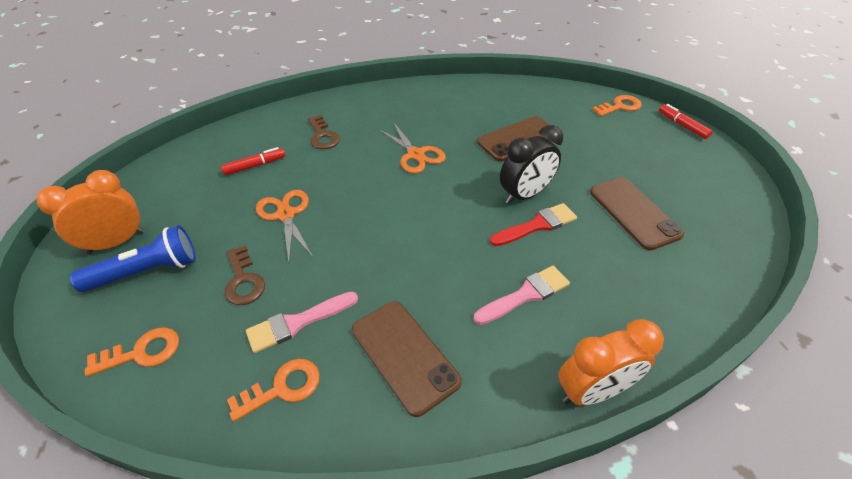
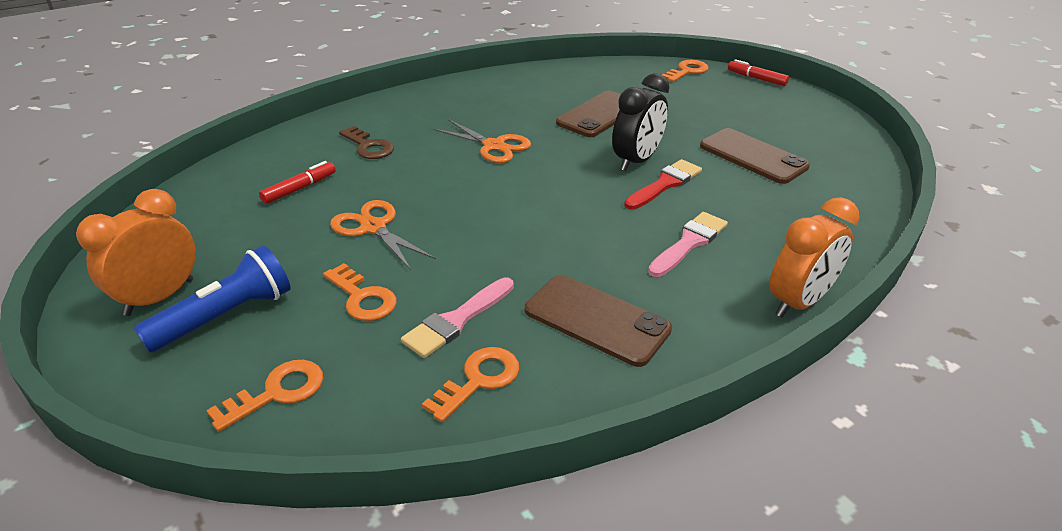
camera: 20 degrees left, 10 degrees down
(243, 280) = (362, 298): brown key -> orange key

